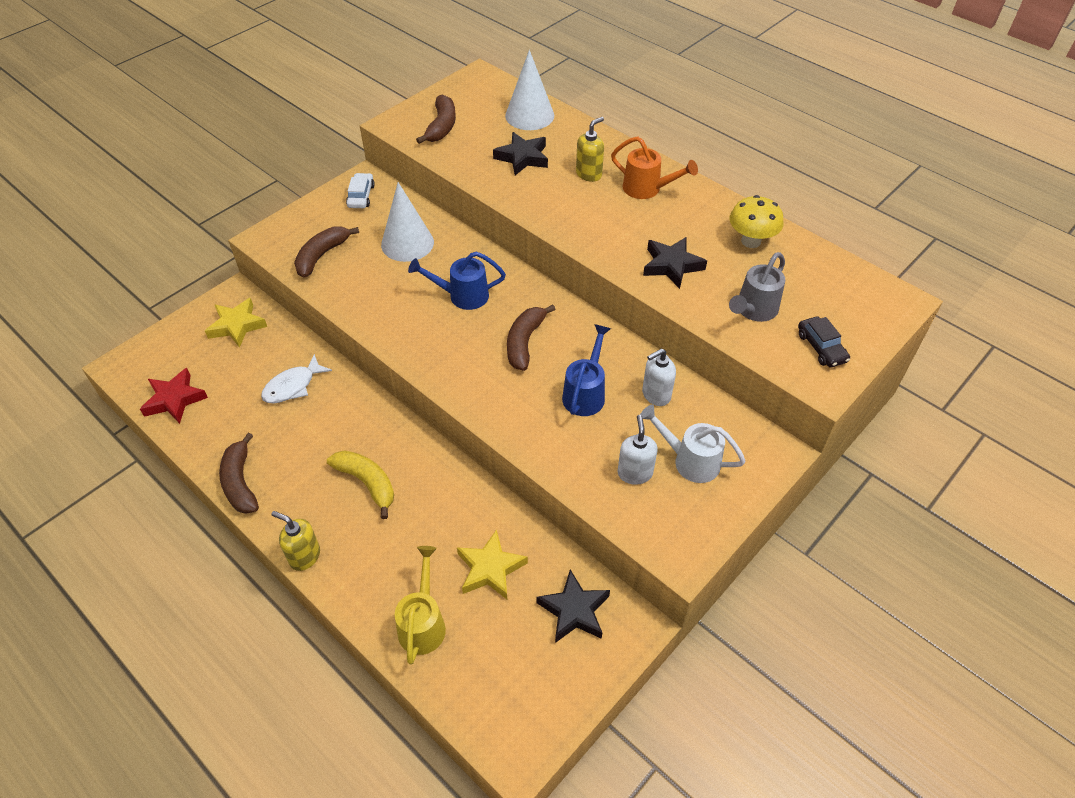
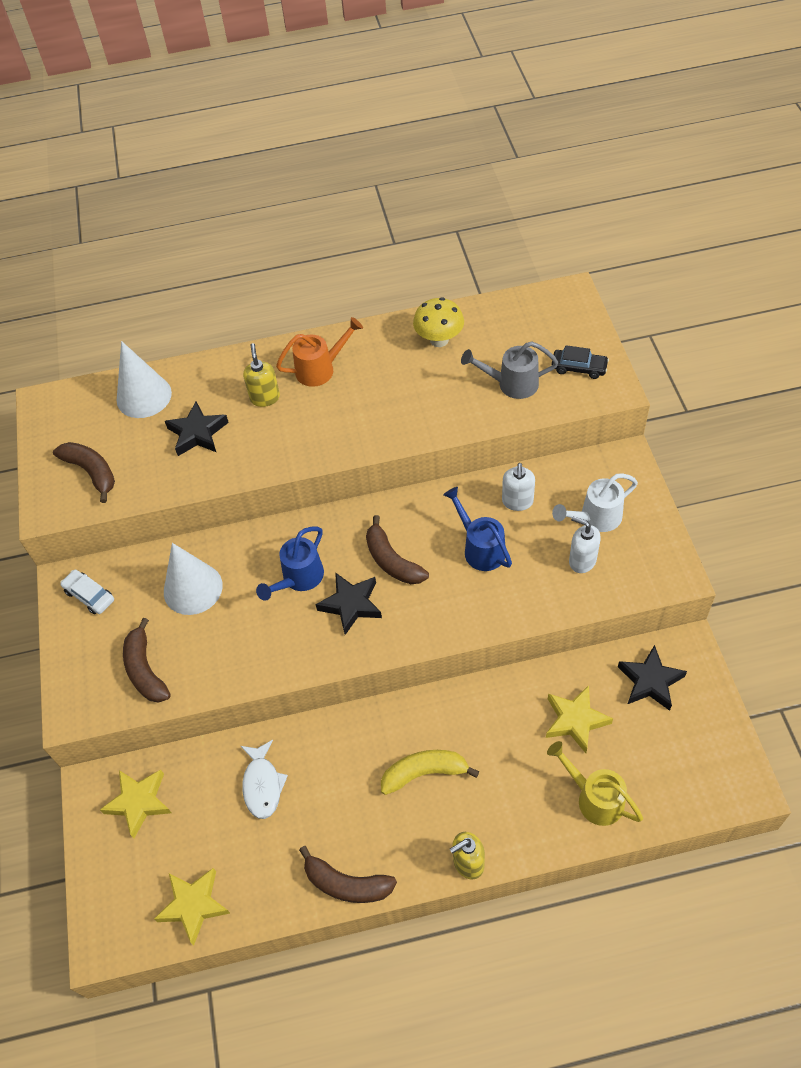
camera: 50 degrees left, 5 degrees up
(174, 399) = (194, 905): red star -> yellow star
(671, 265) = (423, 406): black star -> black star (351, 605)
(753, 310) = (512, 384): grey watering can -> grey watering can turned 105 degrees clockwise

